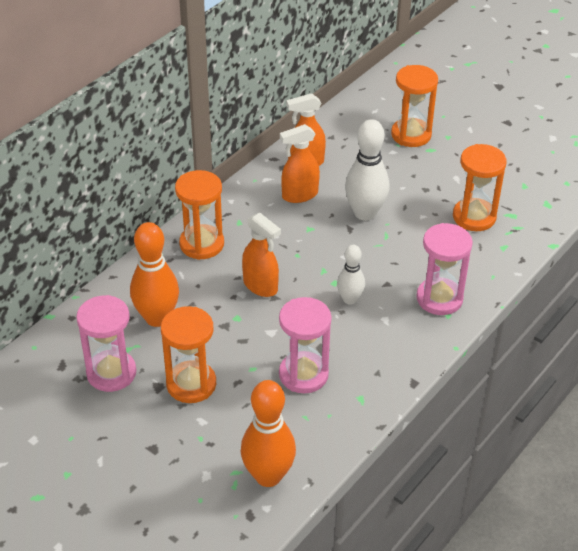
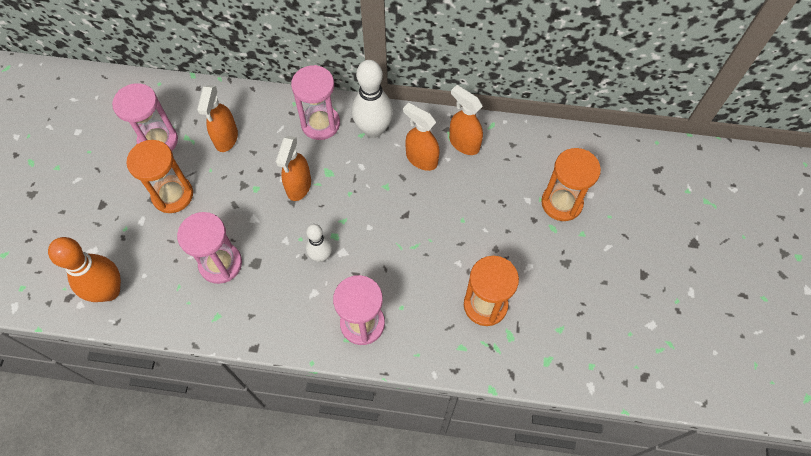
camera: 60 degrees right, 20 degrees up
(157, 318) = (226, 138): orange bowling pin -> orange spray bottle
(202, 244) = (320, 124): orange hourglass -> pink hourglass
(365, 213) = (431, 217): white bowling pin -> white bowling pin (373, 130)

